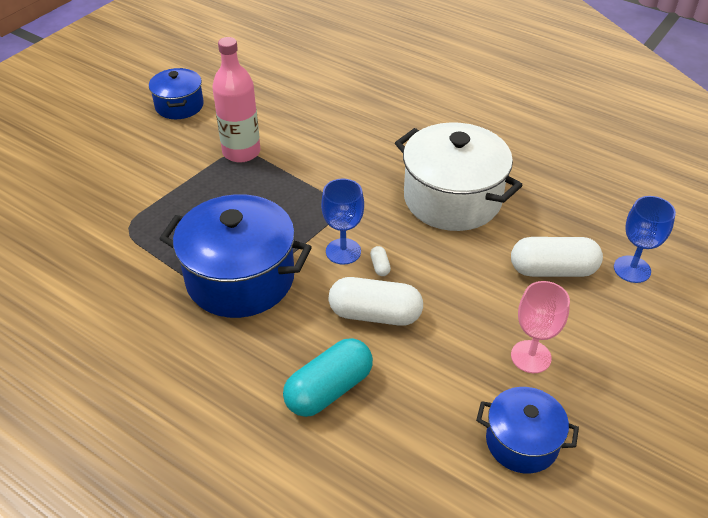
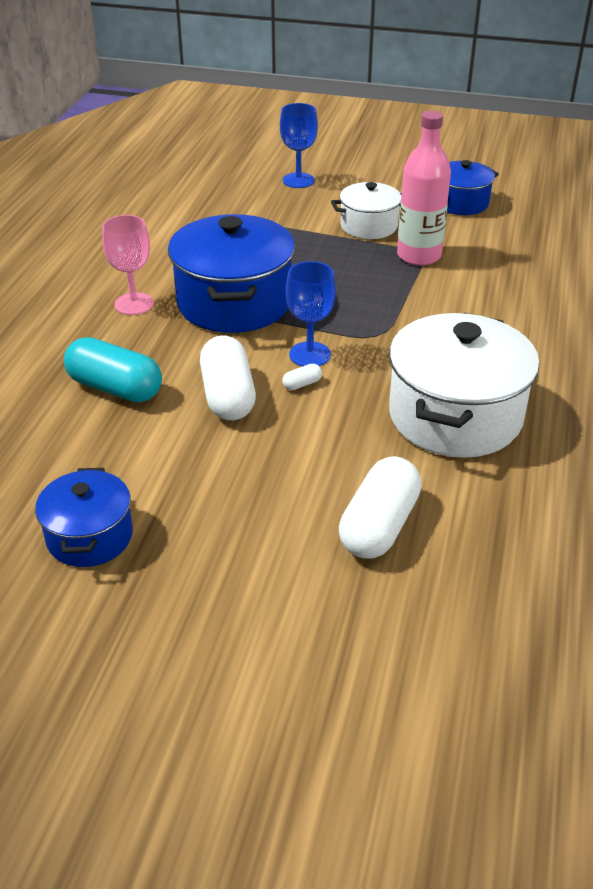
camera: 70 degrees right, 5 degrees down
(175, 164) = (369, 226): none -> white pot
(531, 357) = (218, 526): pink goblet -> pink goblet (134, 304)
(552, 270) = (379, 525): white capsule -> white capsule turned 45 degrees clockwise
(632, 269) = (430, 608): blue goblet -> blue goblet (298, 180)

